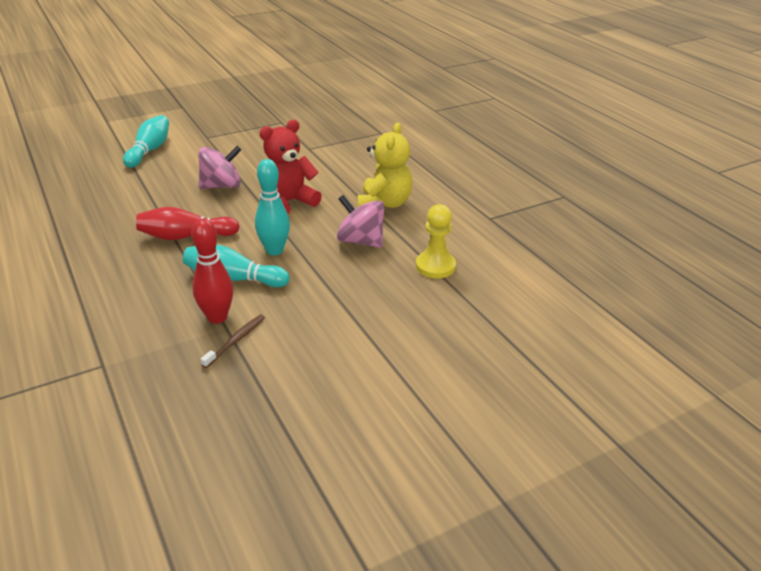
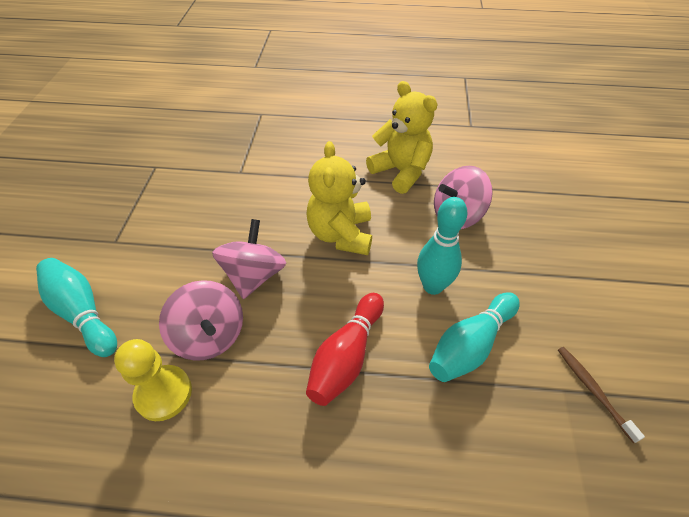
camera: 55 degrees left, 15 degrees up
(164, 189) = (210, 336): none -> pink spinning top
(217, 317) = (541, 391): red bowling pin -> none
(288, 202) = (341, 234): red teddy bear -> yellow teddy bear
(435, 266) = (528, 189): yellow pawn -> yellow pawn (163, 393)

